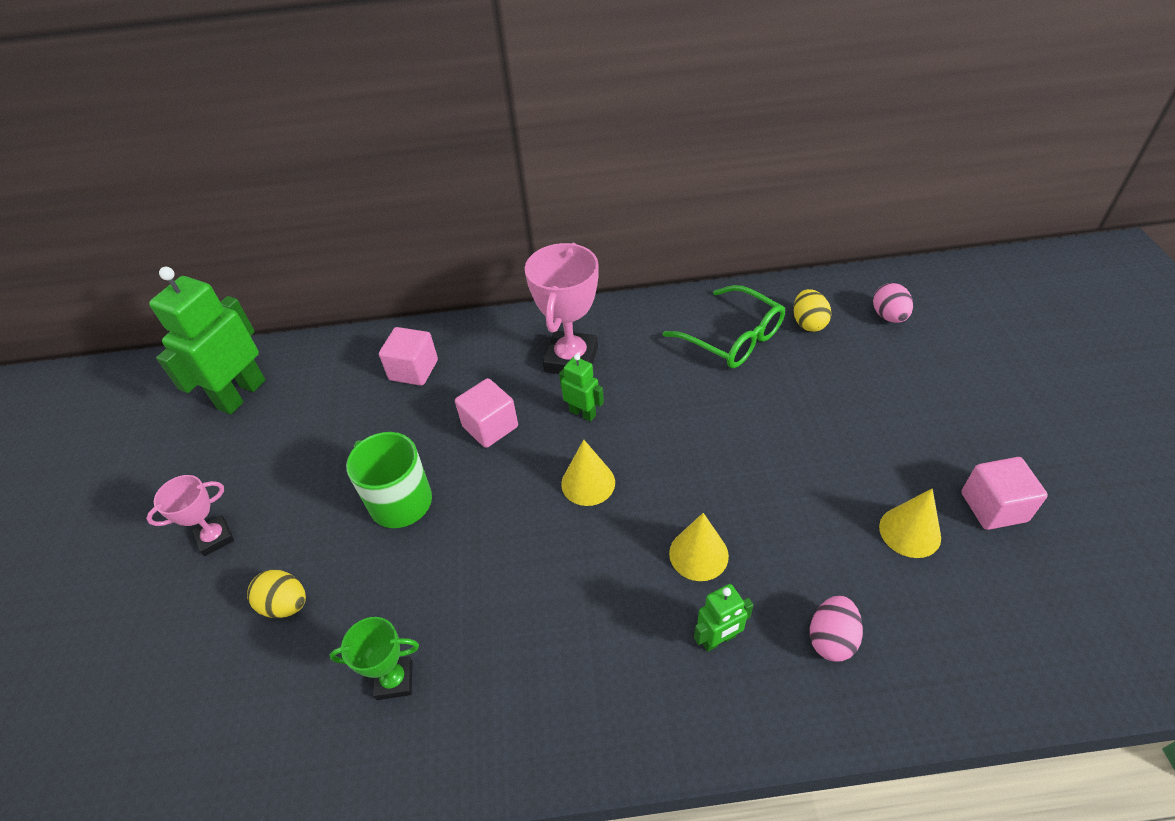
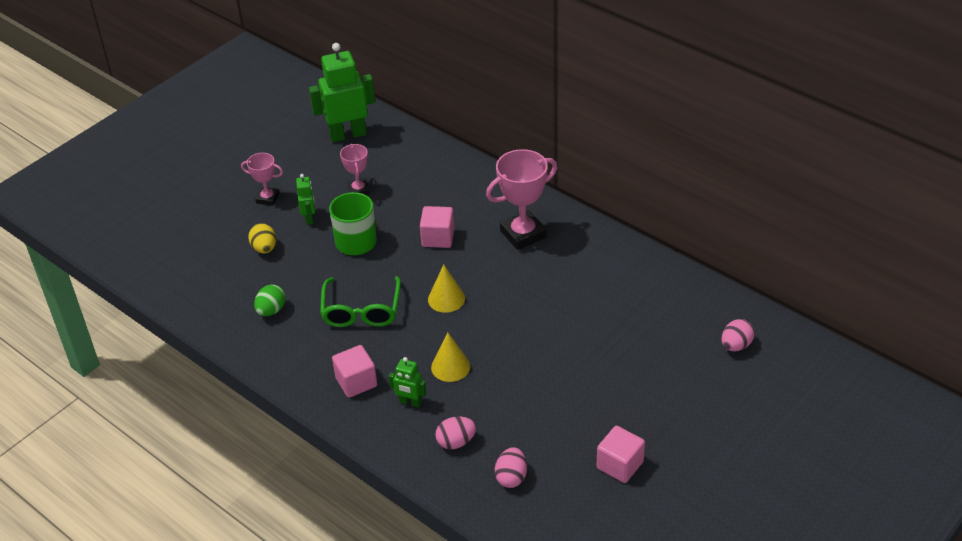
camera: 45 degrees right, 5 degrees down
(329, 442) = (358, 190): none -> pink trophy
(394, 680) = (271, 310): green trophy -> green egg
(413, 370) = (439, 181): pink cube -> pink cube (356, 382)
(582, 413) = (489, 265): green robot -> green robot (309, 218)
(732, 337) = (625, 288): green glasses -> green glasses (361, 310)
(808, 323) = (681, 313): yellow egg -> none
(909, 532) = (560, 439): yellow cone -> none
(939, 622) = (511, 477): none -> pink egg

